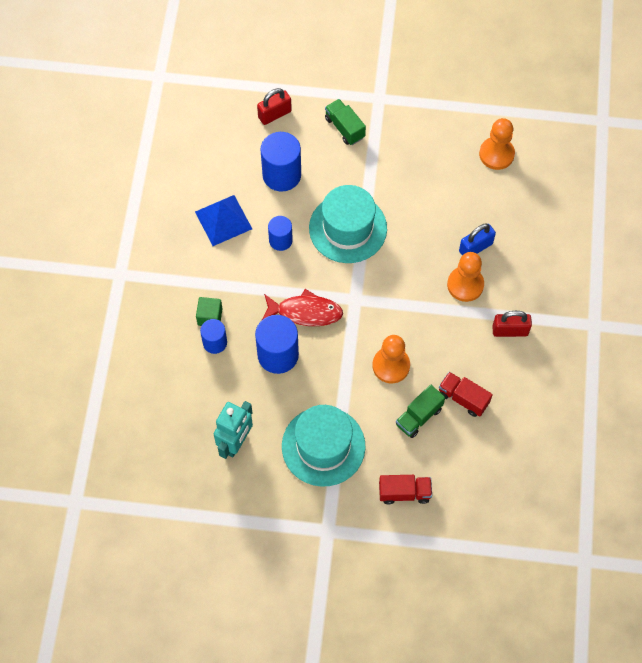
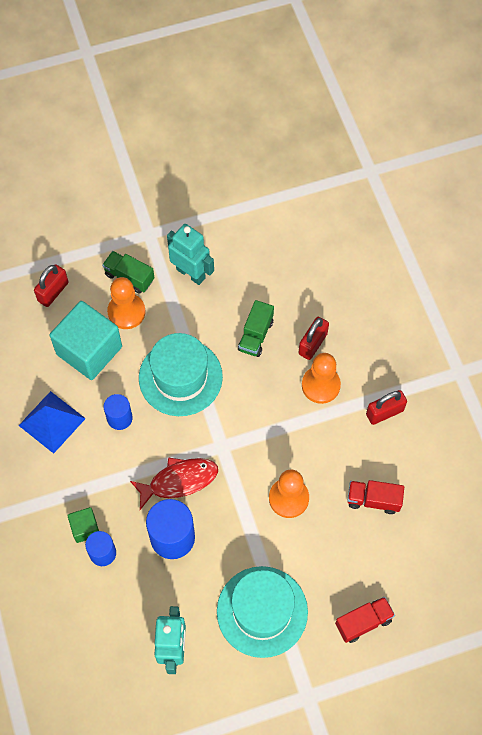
camera: 25 degrees left, 0 degrees up
(281, 175) = (89, 350): blue cylinder -> turquoise cube
(399, 145) = (191, 273): none -> turquoise robot
(419, 416) = (340, 538): green truck -> green truck (255, 335)
(475, 247) = (312, 344): blue padlock -> red padlock
(496, 154) = (288, 243): orange pawn -> orange pawn (126, 312)

